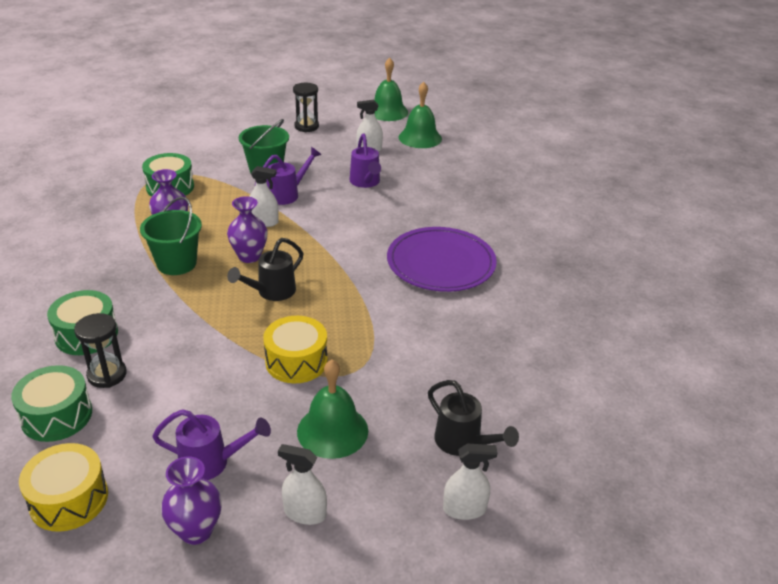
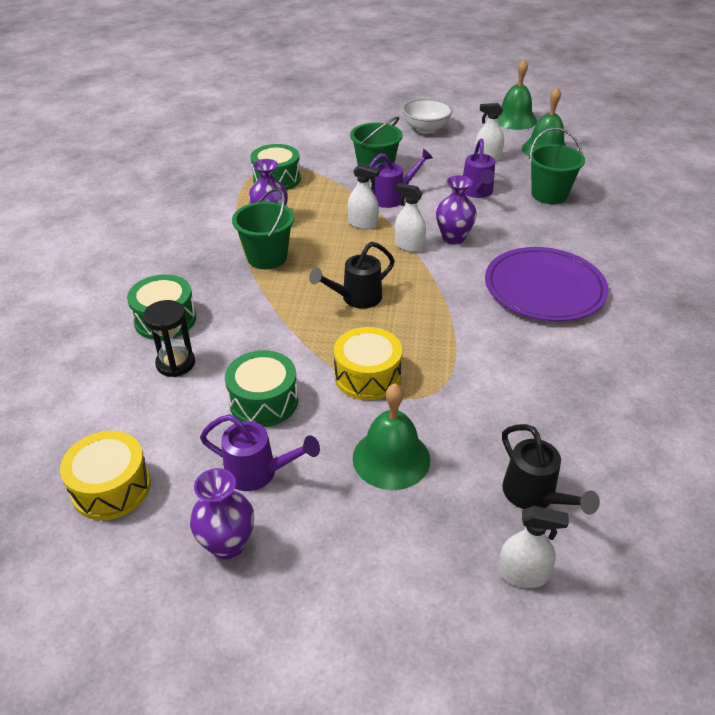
camera: 15 degrees right, 5 degrees up
(57, 416) = (119, 399): green drum -> green drum (263, 401)
(249, 256) = (341, 258): purple vase -> purple vase (453, 238)
(305, 513) = (344, 545): white spray bottle -> white spray bottle (409, 246)
(306, 126) = (426, 129): black hourglass -> white bowl
(430, 179) = (549, 195): none -> green bucket

